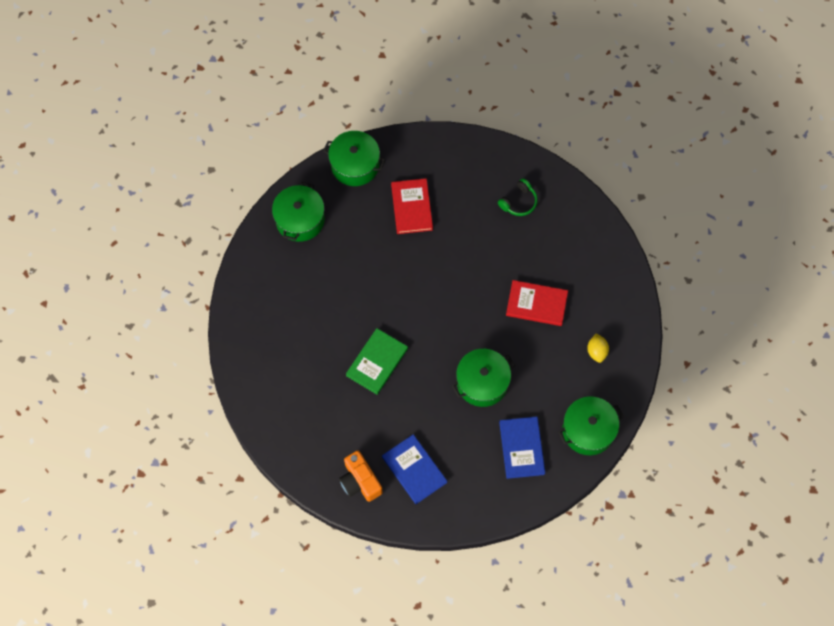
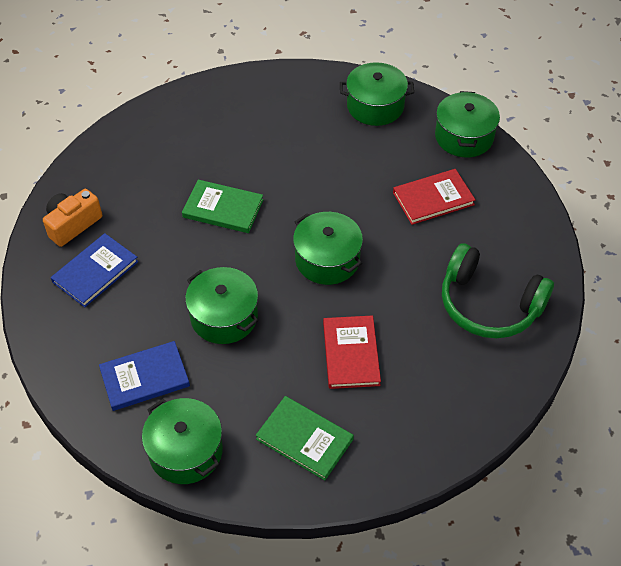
camera: 75 degrees right, 15 degrees down
(449, 298) = (327, 259): none -> green pot
(519, 202) = (488, 305): green headphones -> green headphones, size x2.04
(596, 351) = (304, 439): yellow lemon -> green book

